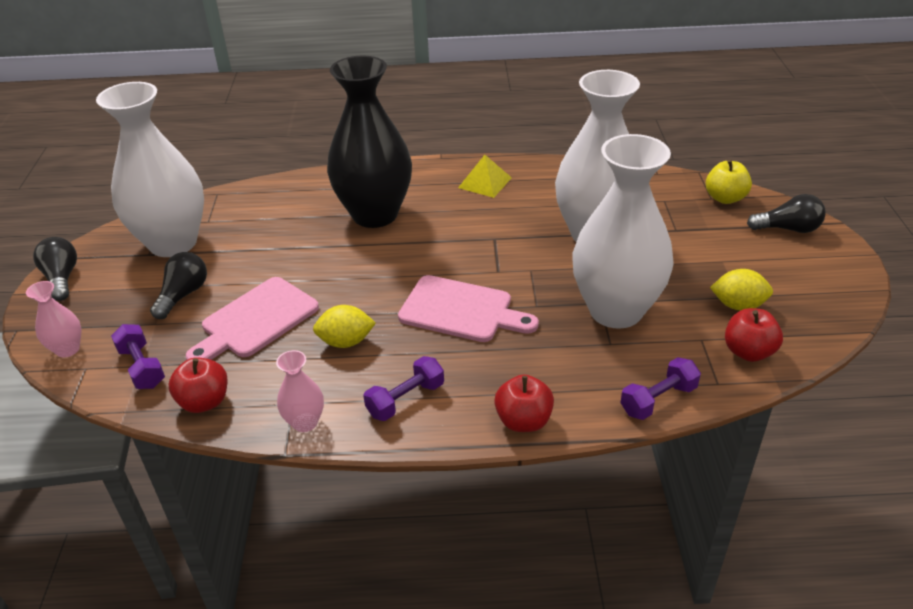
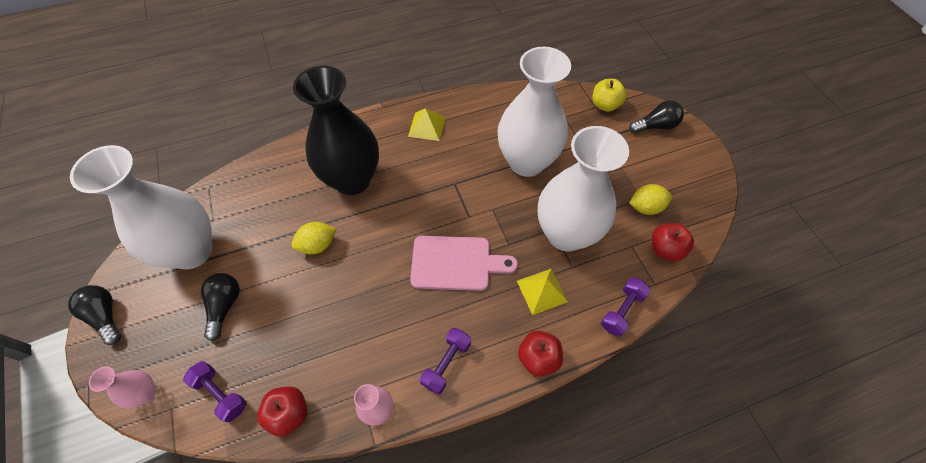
camera: 20 degrees left, 20 degrees up
(255, 320) = (297, 317): pink cutting board -> none
(346, 342) = (379, 319): yellow lemon -> yellow lemon (318, 245)
(558, 358) = (542, 291): none -> yellow pyramid

